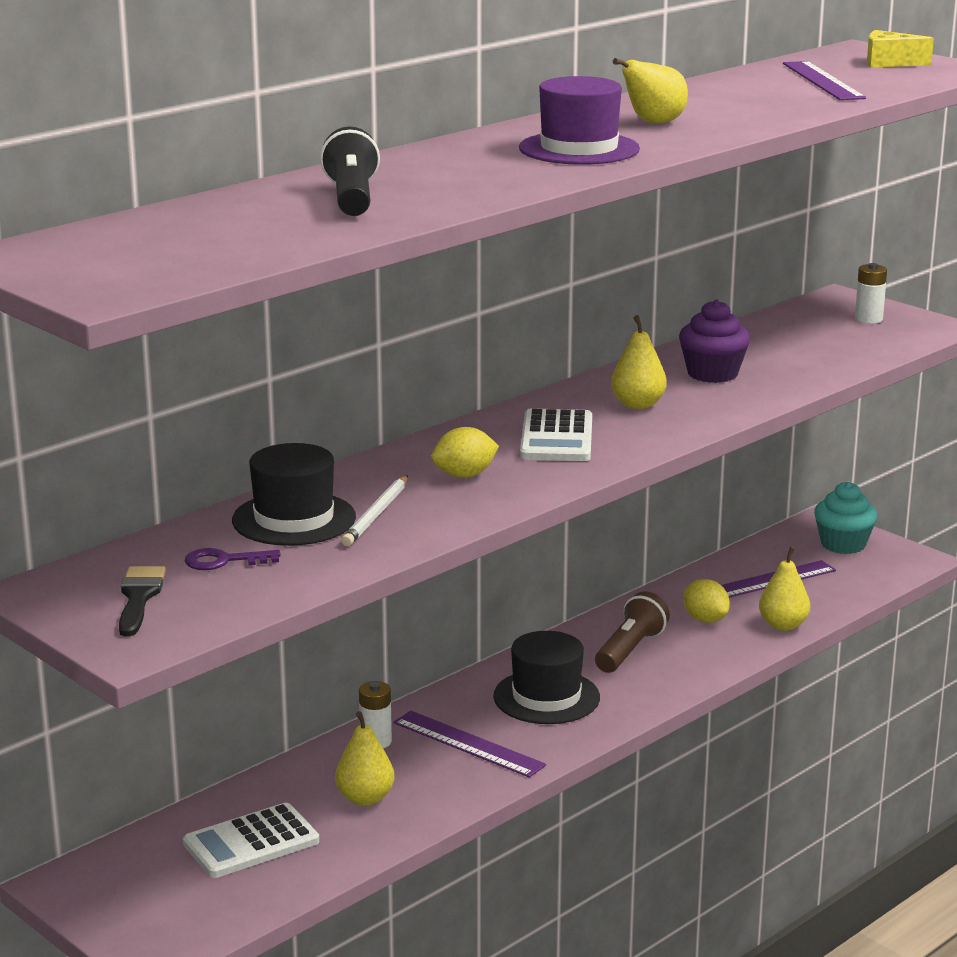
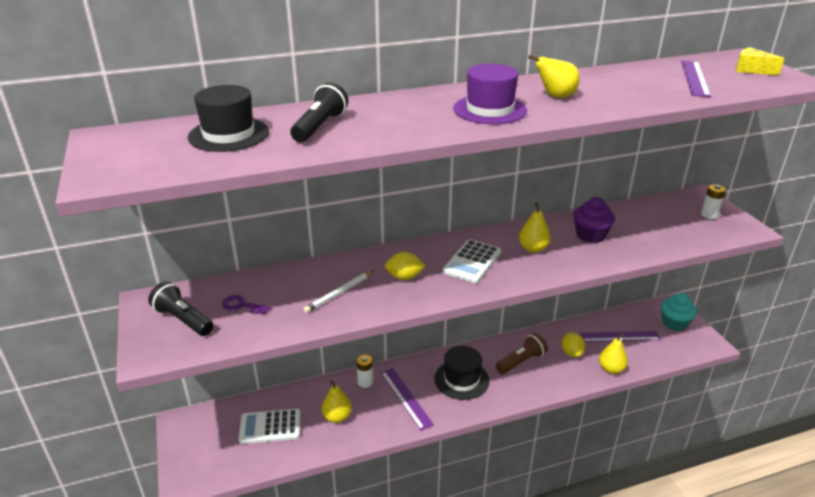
camera: 25 degrees right, 10 degrees up
(139, 597) = (183, 320): black brush -> black flashlight
(294, 519) = (298, 285): black hat -> black hat (228, 134)

